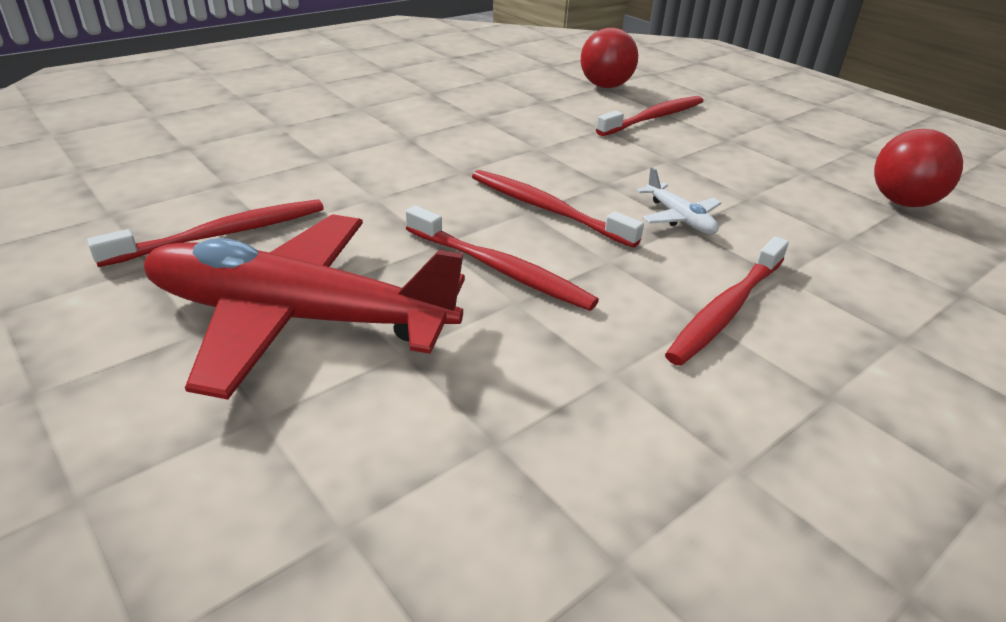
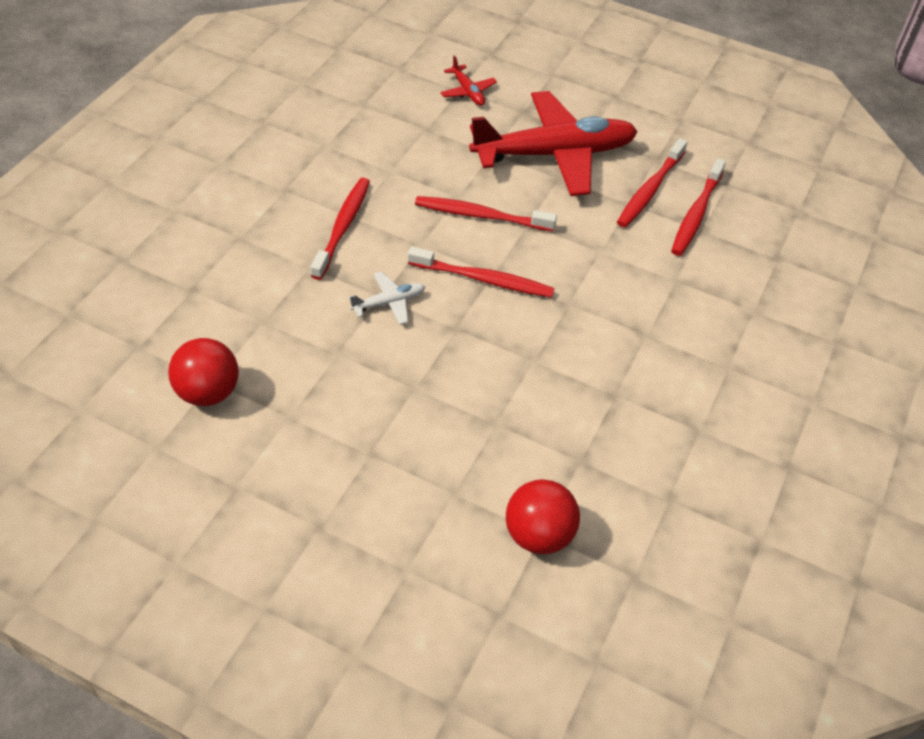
camera: 155 degrees right, 15 degrees up
(331, 515) = (467, 91): none -> red plane
(654, 118) = (456, 469): red toothbrush -> red toothbrush (696, 214)
(679, 218) = (389, 303): white plane -> white plane turned 120 degrees clockwise

